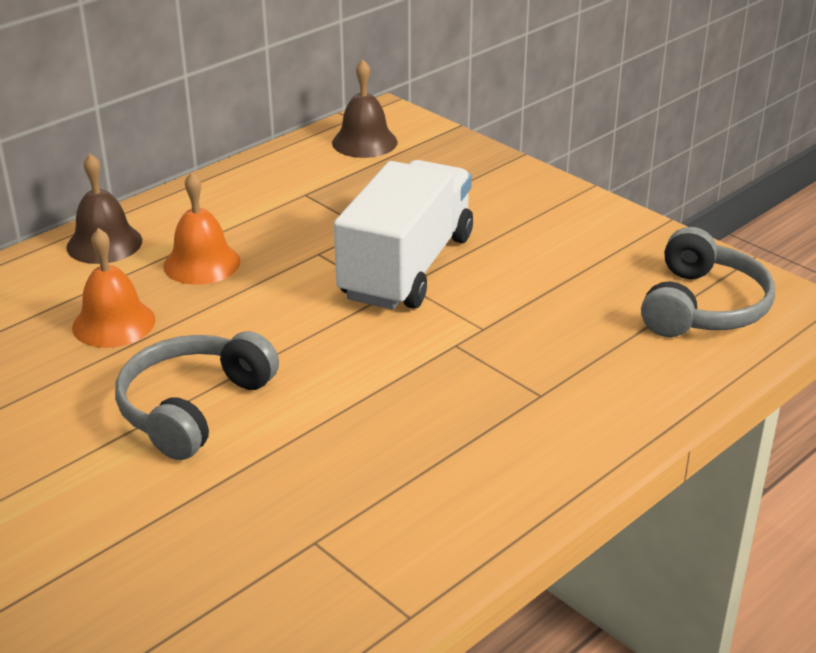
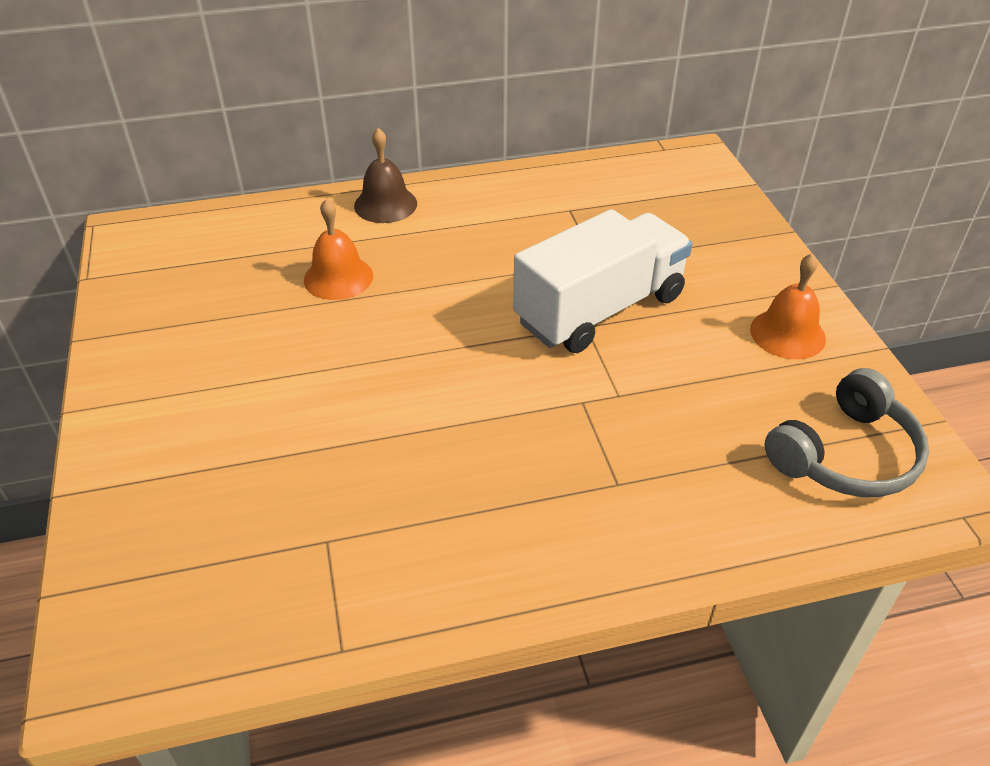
camera: 30 degrees right, 10 degrees up
(193, 407) = (335, 376): grey headphones -> none
(202, 263) = (441, 247): orange bell -> orange bell (787, 333)
(364, 142) = (657, 175): brown bell -> none

